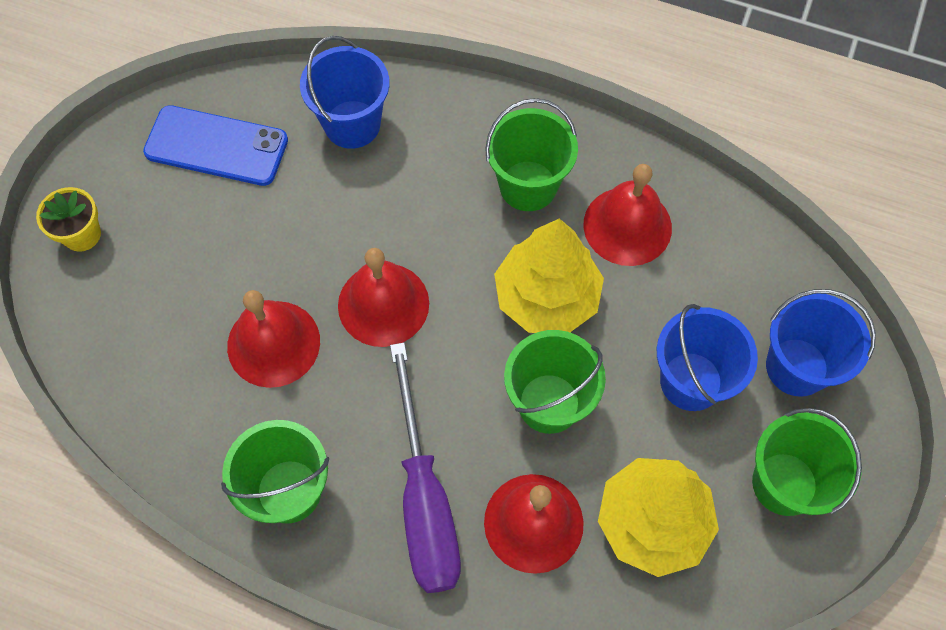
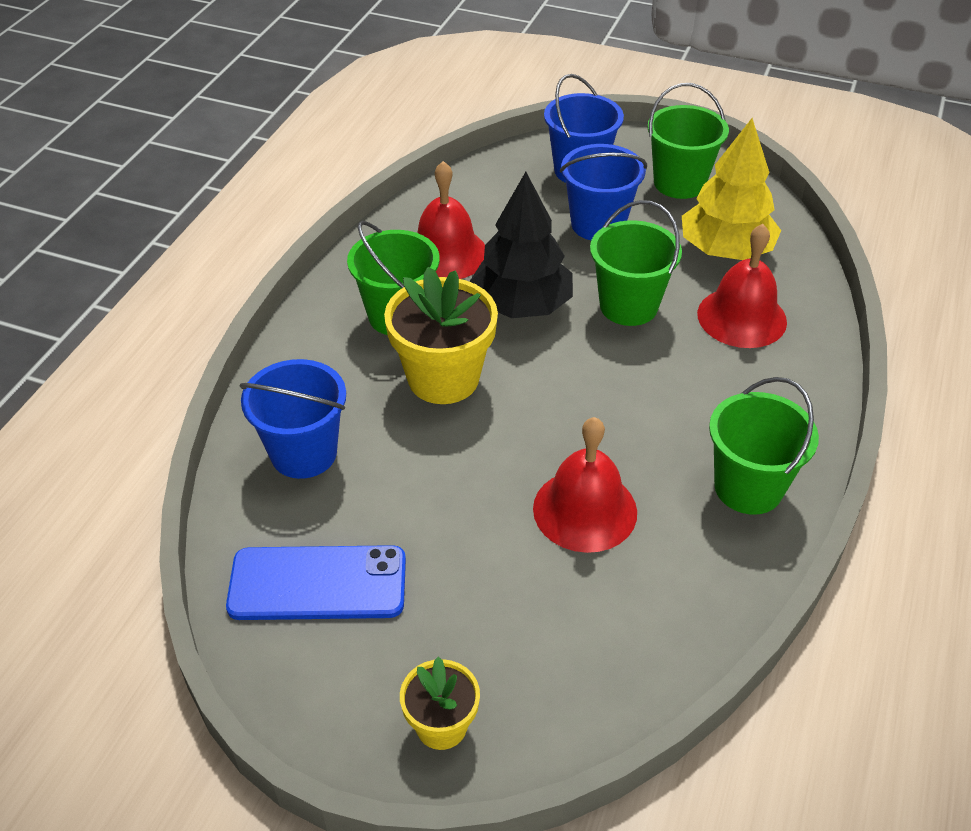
camera: 90 degrees left, 20 degrees down
(216, 146) = (318, 583): blue phone -> blue phone turned 75 degrees clockwise
(383, 304) = (533, 421): red bell -> none
(424, 500) = (736, 387): purple screwdriver -> none
(440, 228) = (443, 378): none -> yellow flower pot
(546, 297) = (521, 305): yellow tree -> black tree

